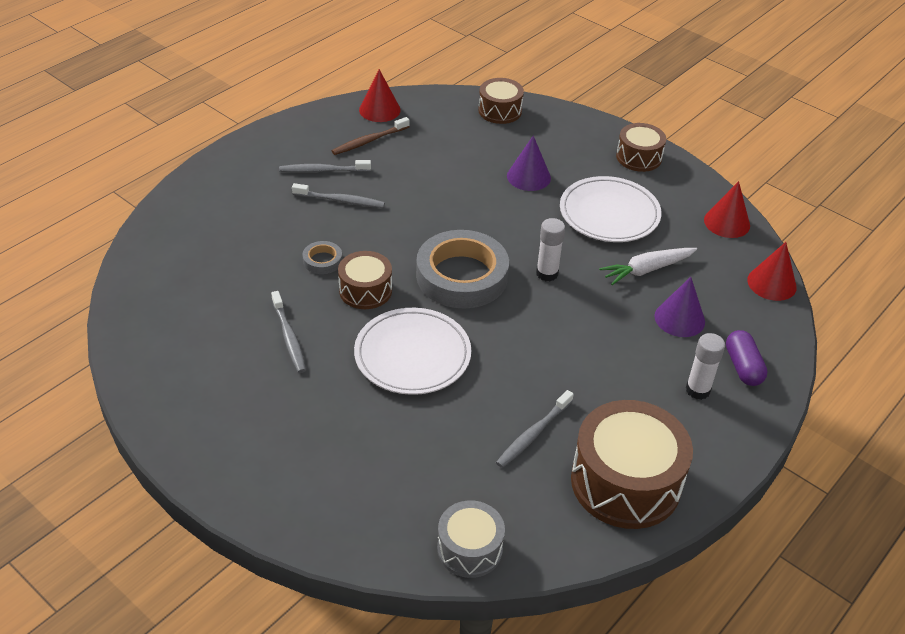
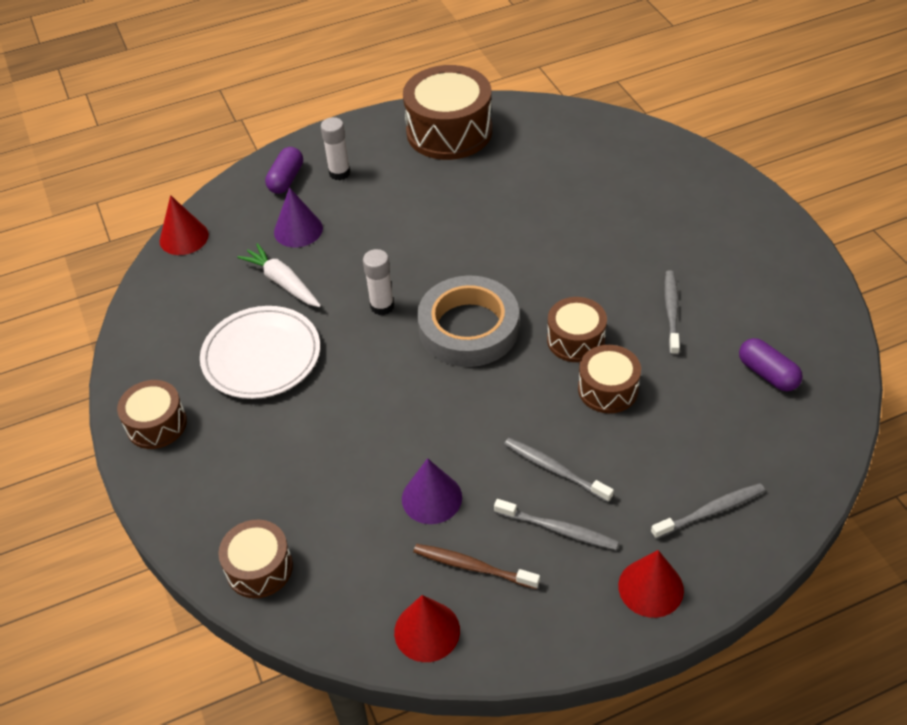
camera: 150 degrees left, 5 degrees up
(190, 306) = (767, 374): none -> purple capsule
(322, 260) = (608, 389): grey tape -> brown drum
(369, 141) = (472, 567): brown toothbrush -> brown toothbrush turned 150 degrees counterclockwise
(412, 355) = (560, 263): white plate -> none
(469, 549) = (587, 123): grey drum -> none
(528, 177) = (308, 436): purple cone -> purple cone (431, 498)
(533, 434) = (495, 177): grey toothbrush -> grey toothbrush (710, 511)
(647, 270) = (283, 282): white carrot -> white carrot turned 135 degrees counterclockwise
(727, 222) = (154, 309): red cone -> red cone (651, 587)

